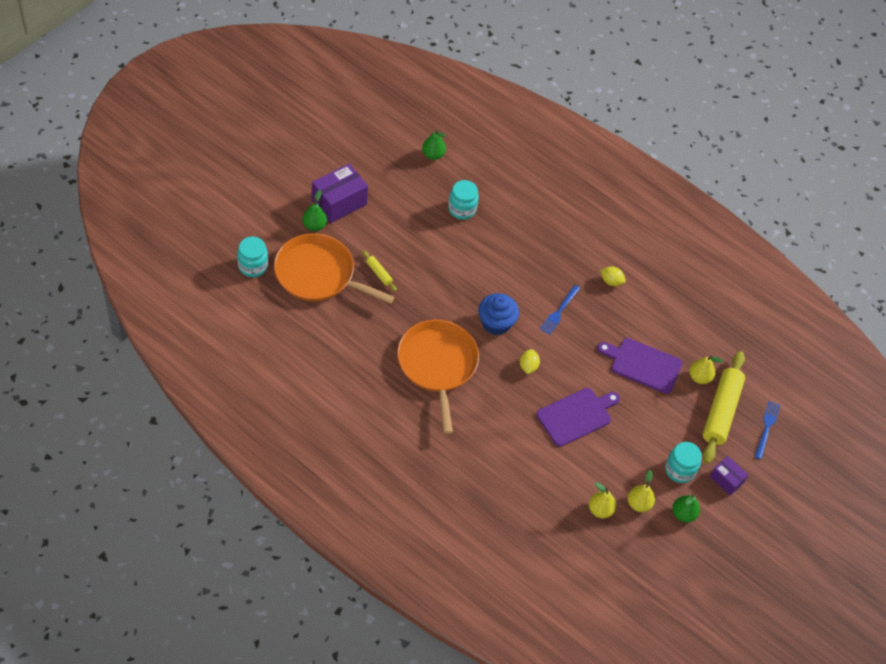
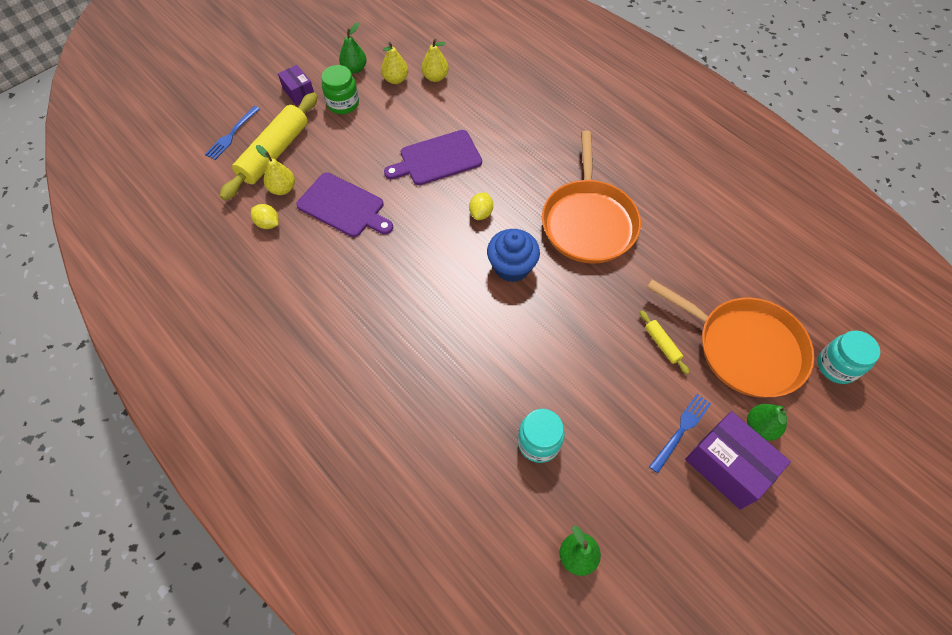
camera: 165 degrees left, 5 degrees up
(339, 202) = (727, 466): purple box -> purple box turned 75 degrees clockwise
(559, 311) = (428, 276): blue fork -> blue fork (681, 430)
(611, 281) = (348, 313): yellow lemon -> yellow lemon (268, 223)
(679, 470) = (343, 104): turquoise jar -> green jar

